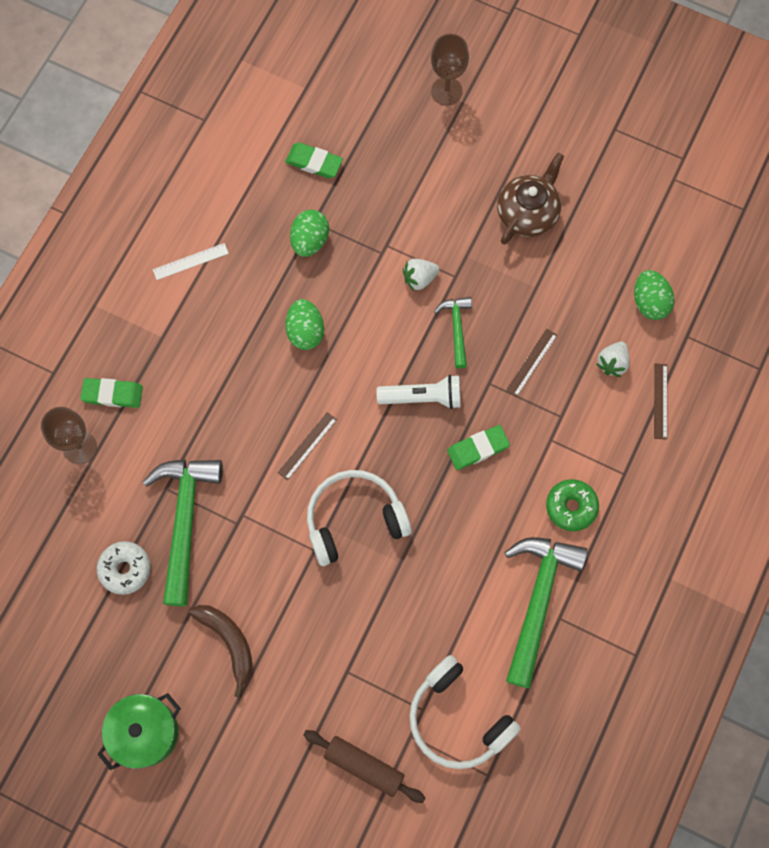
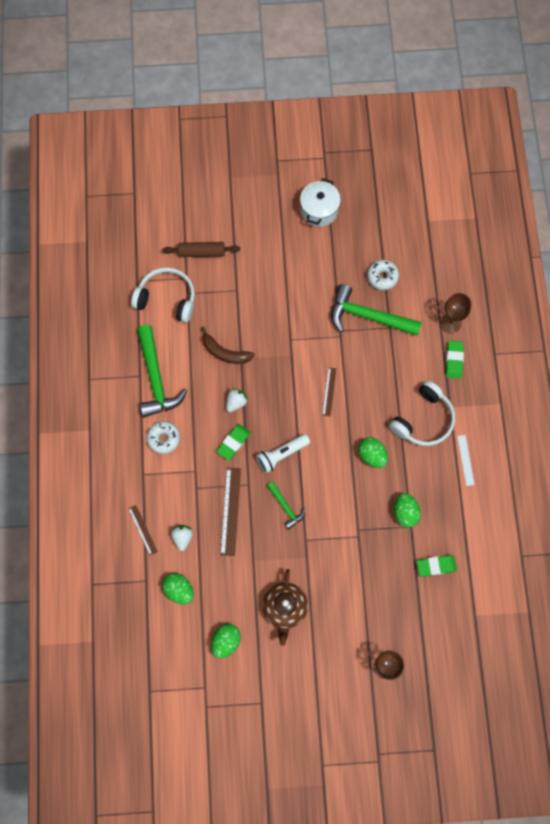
camera: 150 degrees right, 0 degrees up
(112, 394) = (454, 360): green eraser -> green eraser turned 60 degrees counterclockwise
(145, 732) = (319, 210): green pot -> white pot
(184, 521) = (368, 316): green hammer -> green hammer turned 135 degrees clockwise
(190, 261) = (465, 460): white ruler -> white ruler turned 45 degrees counterclockwise
(229, 642) = (305, 272): brown banana -> brown banana (225, 352)
(354, 519) = (279, 367): white headphones -> white headphones (423, 420)
(419, 278) = (326, 526): white strawberry -> white strawberry (236, 402)
(531, 362) = (230, 511): brown ruler -> brown ruler, size x1.69
(571, 507) = (163, 439): green donut -> white donut
(621, 214) = (226, 641): none -> green egg

